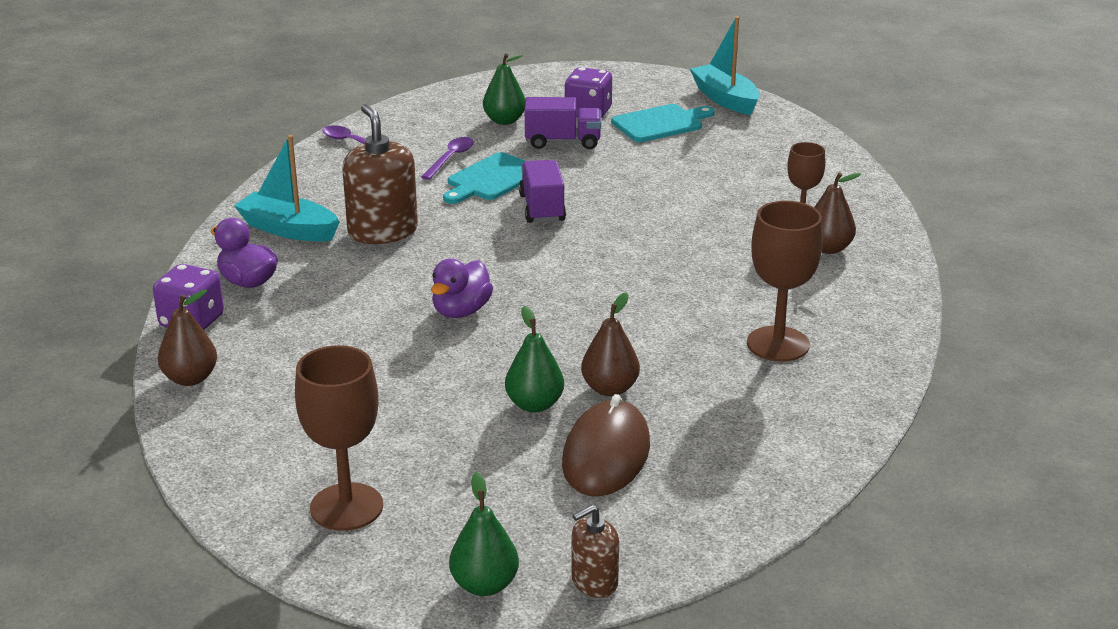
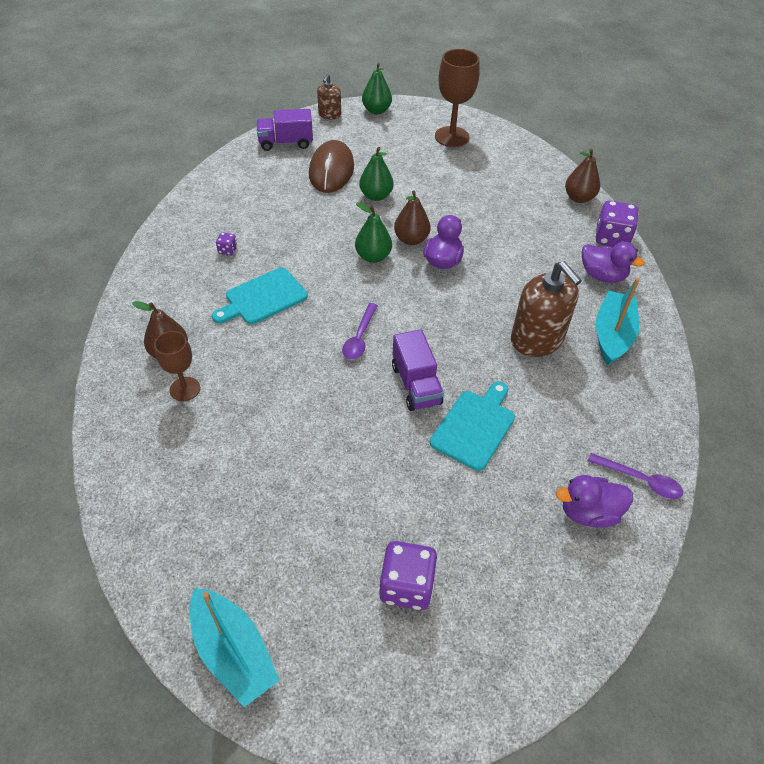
camera: 170 degrees right, 20 degrees up
(288, 229) = (612, 335): turquoise boat -> turquoise boat turned 90 degrees counterclockwise
(414, 132) = (588, 512): none -> purple duck
(450, 158) = (527, 460): purple spoon -> purple spoon (359, 337)
(504, 121) = (499, 551): green pear -> green pear (373, 256)
(562, 142) = (422, 508): purple truck -> purple truck (286, 143)
(594, 582) = (329, 114): brown soap dispenser -> brown soap dispenser turned 150 degrees clockwise
(610, 389) = (334, 209): brown pear -> brown pear (411, 239)
(660, 123) = (316, 568): turquoise cutting board -> turquoise cutting board (263, 298)
(778, 344) = (227, 250): brown goblet -> purple dice

